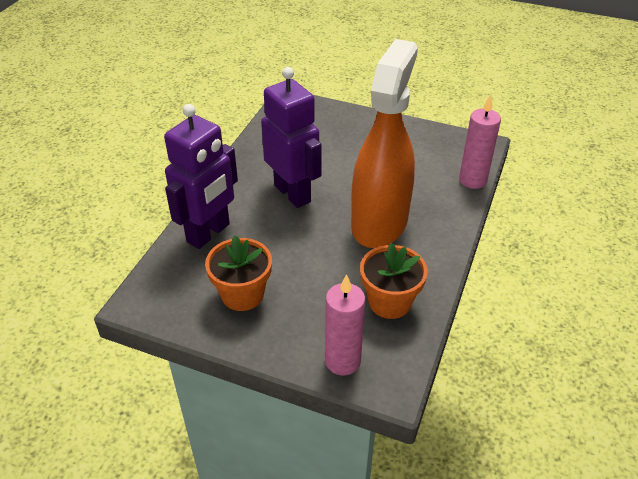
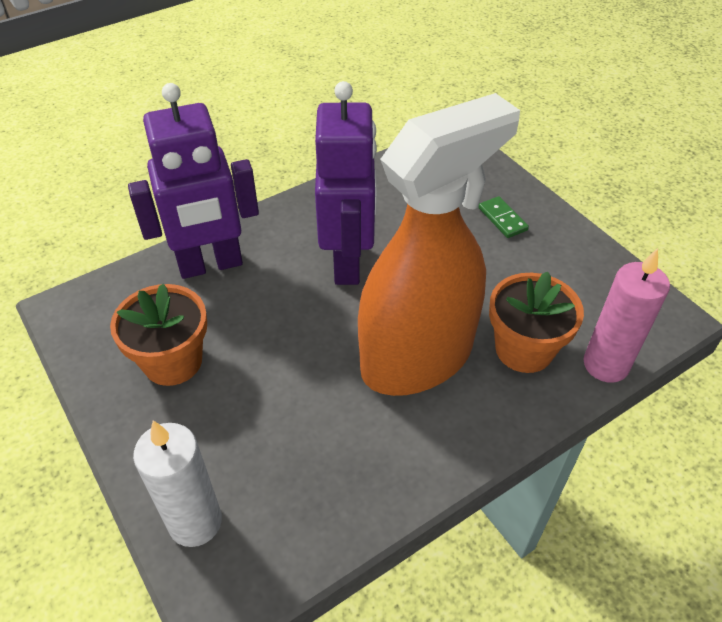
camera: 35 degrees right, 5 degrees up
(342, 361) = (195, 522): pink candle -> white candle
(356, 132) = (502, 219): none -> green domino
(390, 302) = (327, 477): orange flower pot -> orange flower pot (524, 349)

